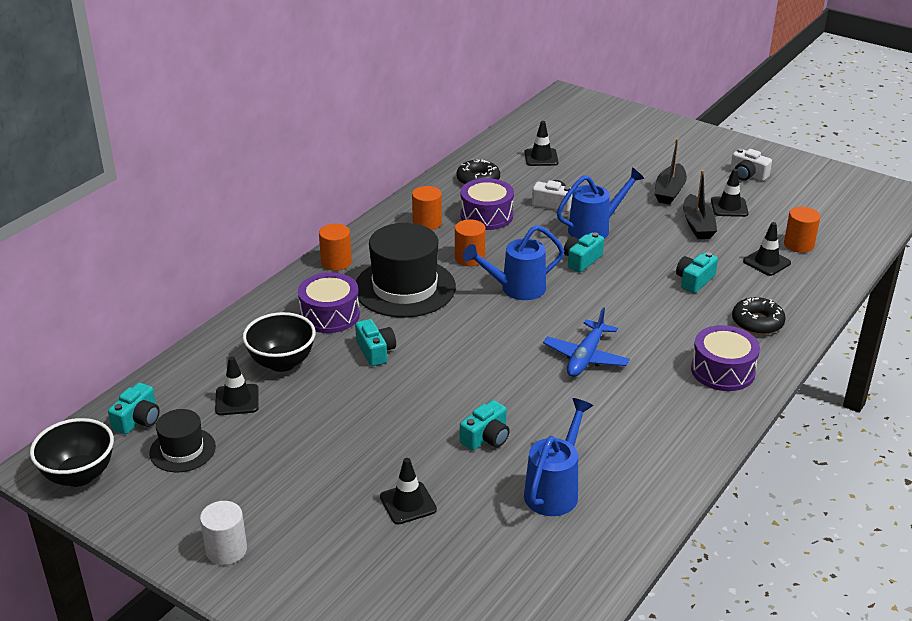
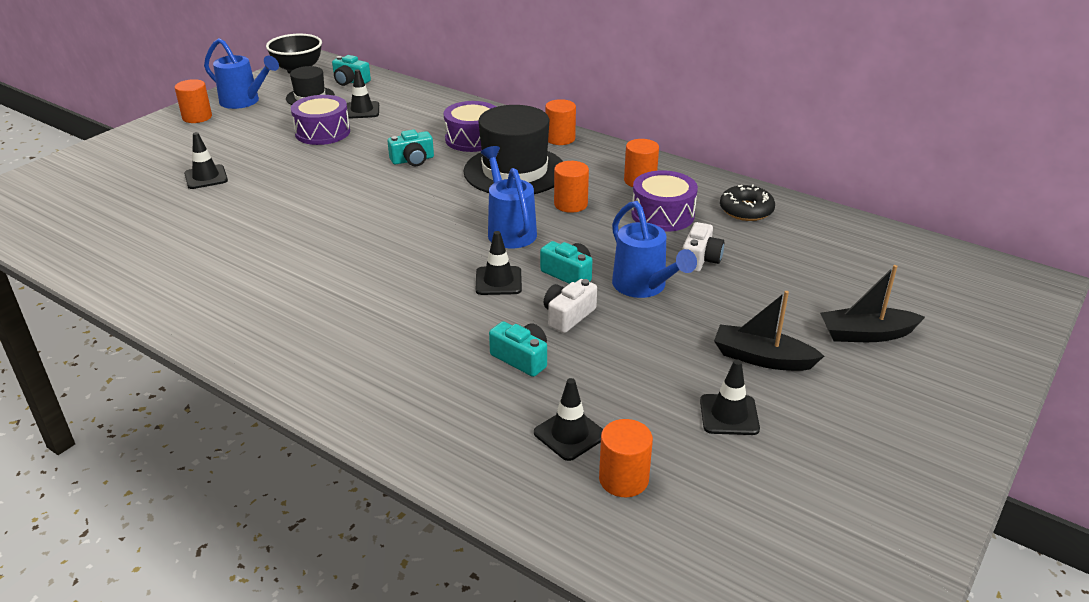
camera: 90 degrees right, 0 degrees up
(226, 550) = (197, 117): white cylinder -> orange cylinder
(282, 363) = (406, 123): black bowl -> none
(486, 437) = (270, 210): turquoise camera -> none
(541, 157) = (822, 254): black traffic cone -> black traffic cone (498, 281)
(554, 490) = (183, 242): blue watering can -> blue watering can (244, 101)
(585, 357) = (375, 267): blue plane -> none
(697, 225) = (668, 376): black boat -> black boat (866, 334)
(723, 371) = (324, 361): purple drum -> purple drum (322, 132)
(747, 175) = (846, 450): white camera -> white camera (568, 316)
(757, 322) = (418, 403): black donut -> none

